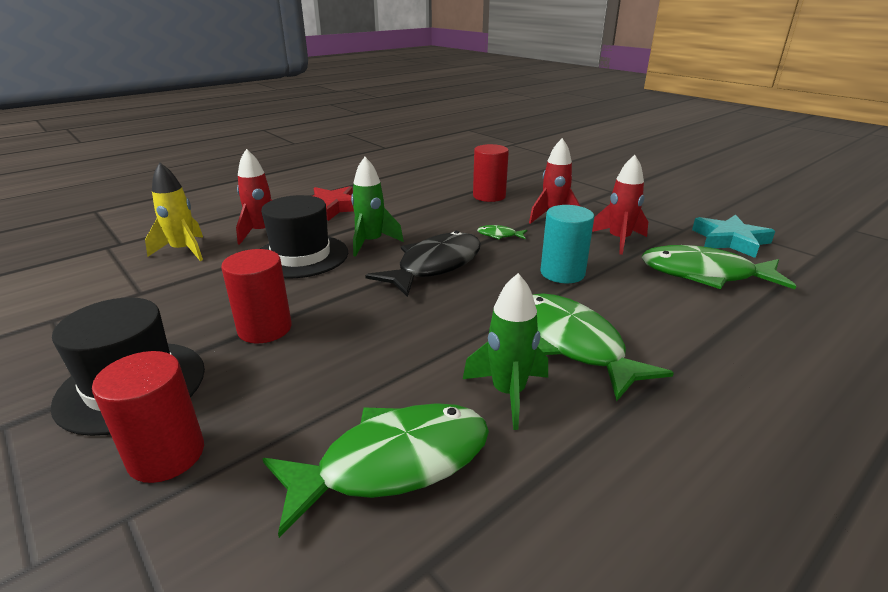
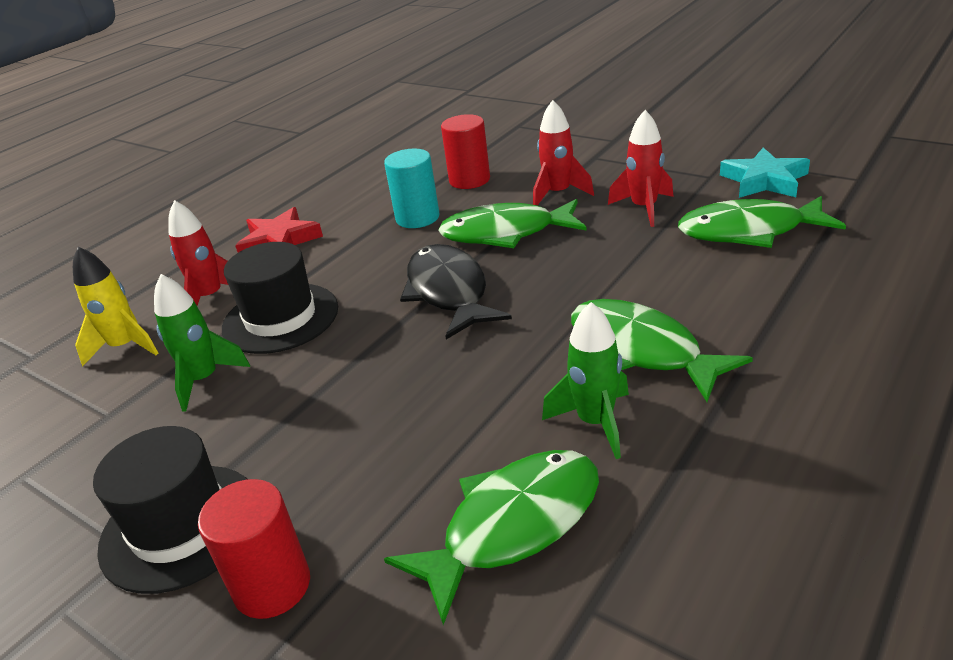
camera: 10 degrees left, 5 degrees up
(265, 329) = (292, 420): red cylinder -> none
(371, 243) = (357, 279): green rocket -> green rocket (204, 380)
(435, 266) = (449, 292): black fish -> black fish turned 45 degrees counterclockwise
(499, 235) = (505, 233): green fish -> green fish, size x2.38
(562, 273) = (597, 266): turquoise cylinder -> turquoise cylinder (417, 218)

